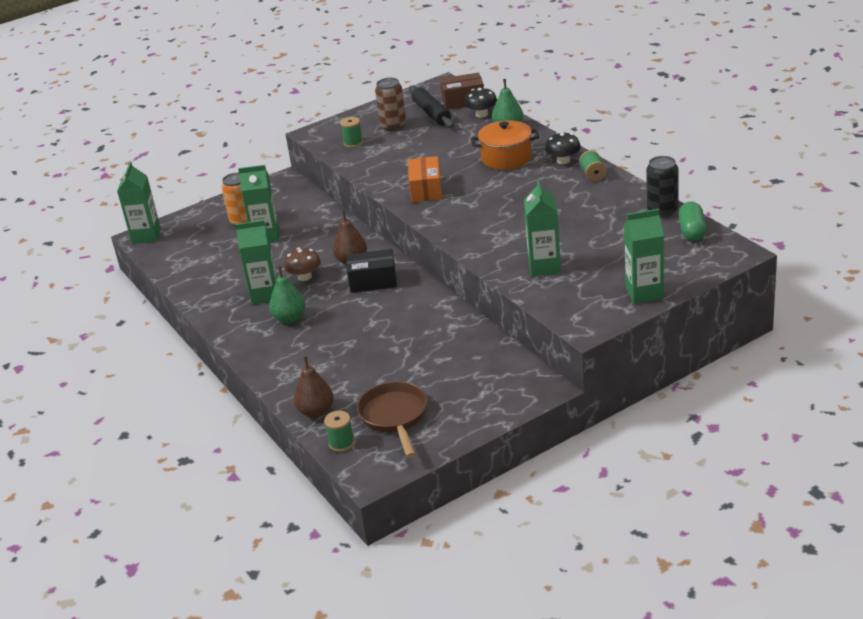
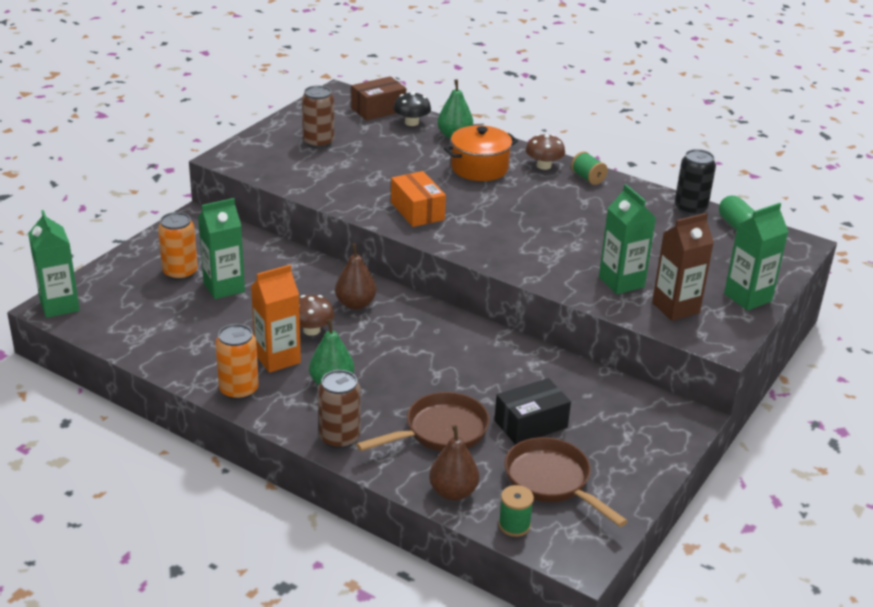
camera: 30 degrees left, 0 degrees up
(222, 313) = (239, 390): none -> orange can
(265, 294) = (277, 358): green carton -> orange carton
(265, 359) = (339, 438): none -> brown can
(341, 366) = (440, 431): none -> brown pan
(353, 143) = (285, 165): green spool -> none
(373, 281) = (400, 324): black box -> black box (530, 424)
(431, 113) = (352, 125): black rolling pin -> none
(563, 160) = (543, 166): black mushroom -> brown mushroom
(572, 293) = (675, 308): none -> brown carton

